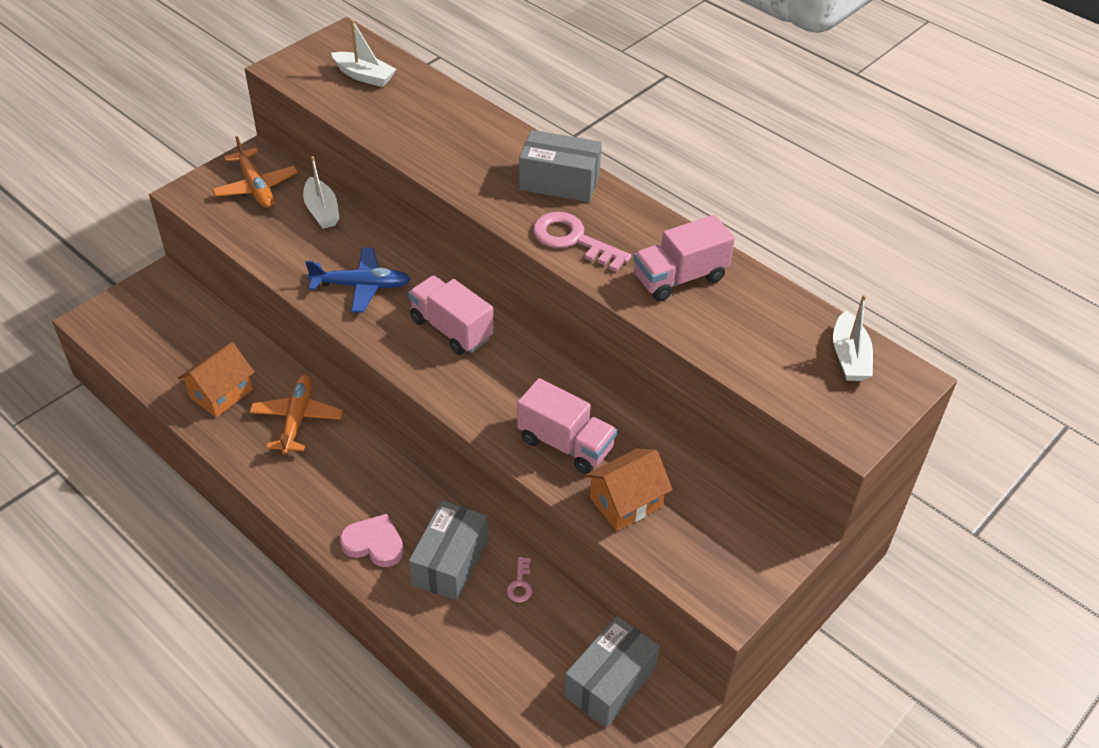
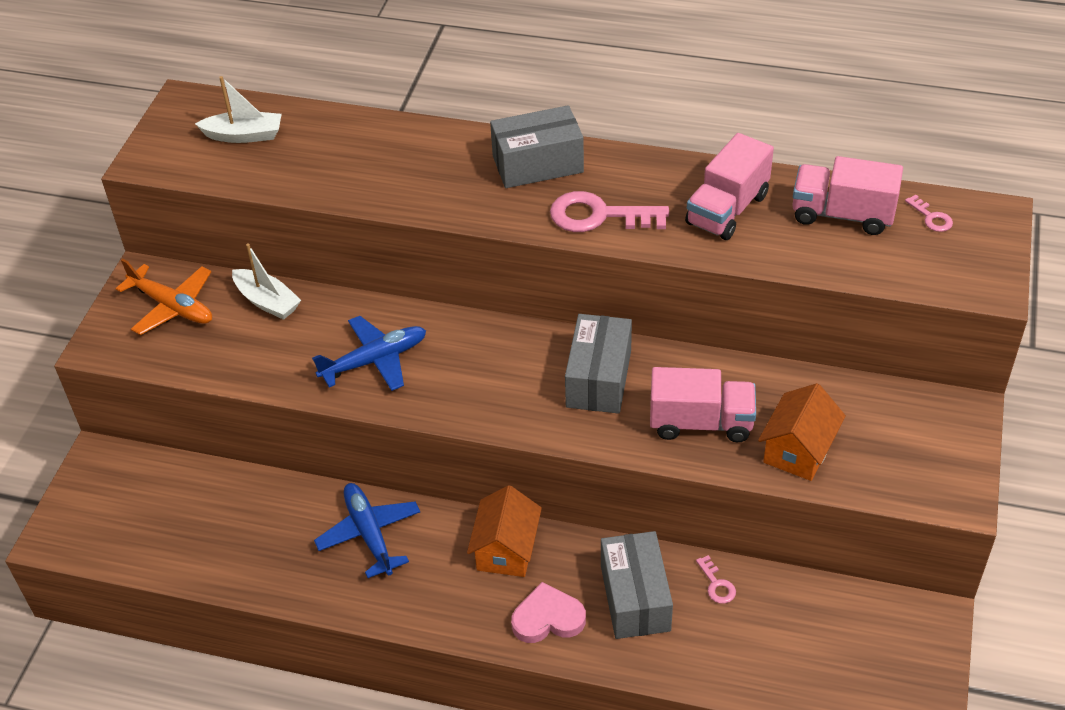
camera: 25 degrees left, 0 degrees up
(221, 394) = (266, 547): orange house -> orange house (506, 550)
(297, 419) = (369, 534): orange plane -> blue plane
(451, 329) = (502, 363): pink truck -> pink truck (842, 215)
(610, 682) = (866, 631): grey box -> grey box (599, 379)
(849, 357) = (931, 217): white boat -> pink key

